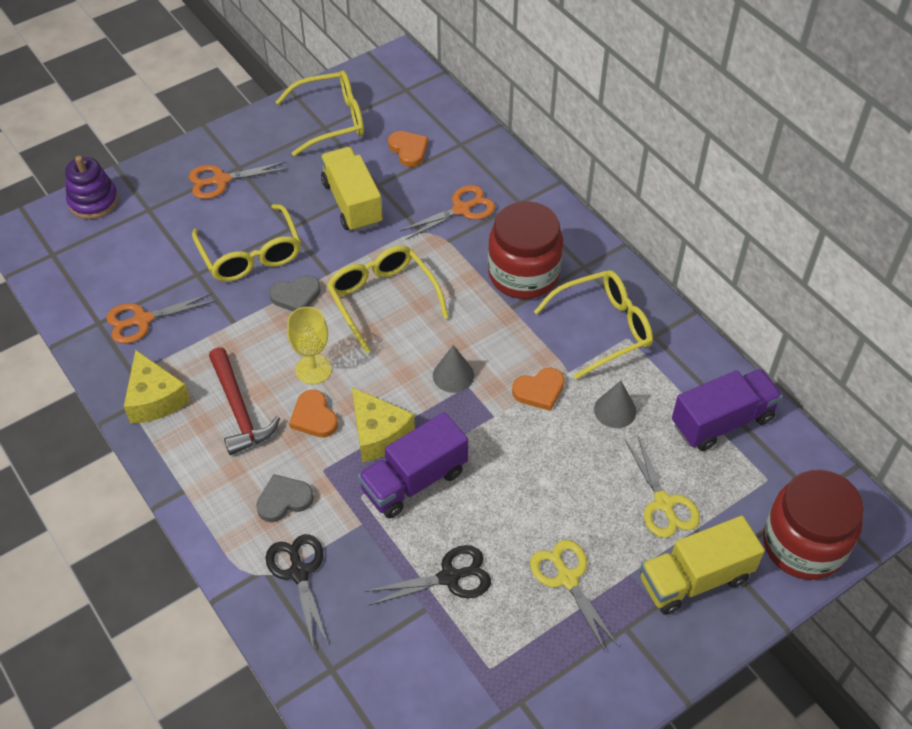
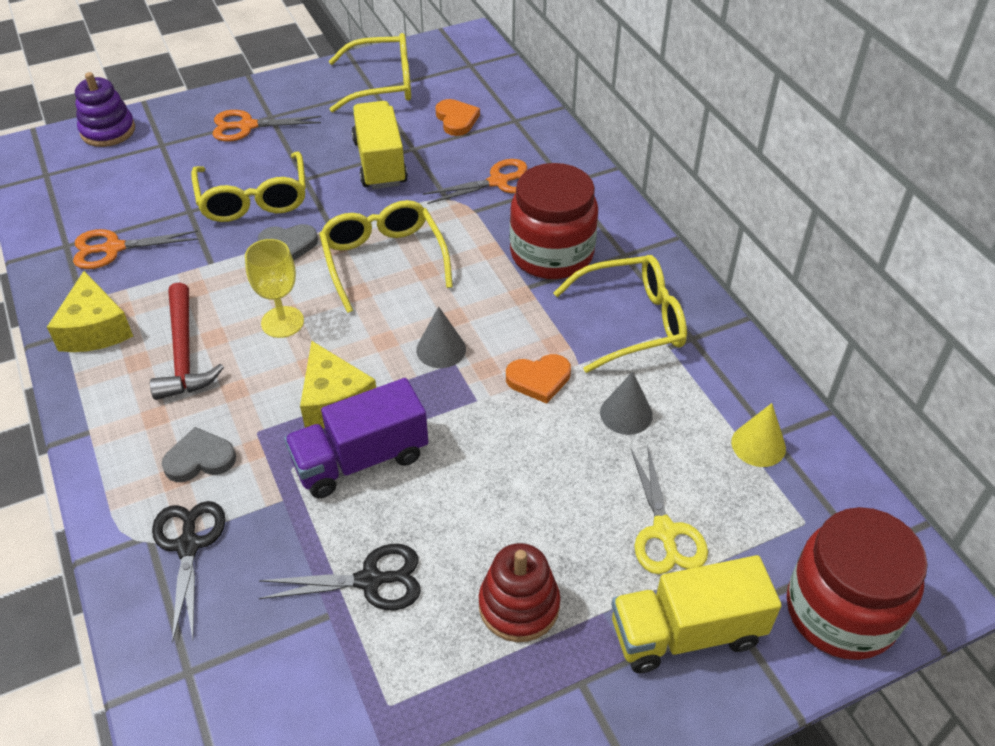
camera: 10 degrees right, 5 degrees down
(314, 417) = (266, 372): orange heart -> none
(567, 578) = (519, 605): yellow scissors -> red stacking toy
(722, 421) = (758, 445): purple truck -> yellow cone

